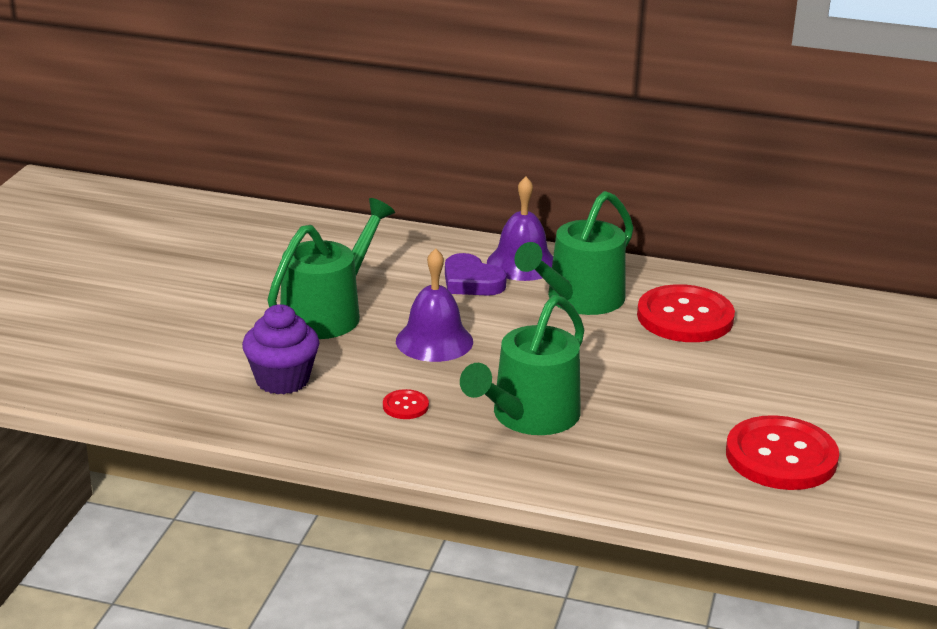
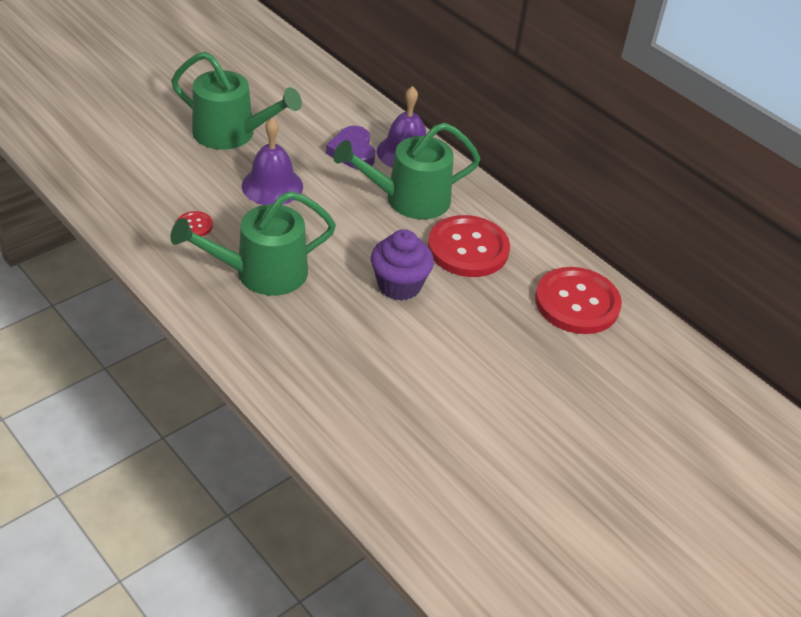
camera: 30 degrees right, 15 degrees up
(282, 380) = (145, 170): purple cupcake -> purple cupcake (399, 285)
(327, 313) = (231, 133): green watering can -> green watering can turned 45 degrees clockwise
(781, 456) = (394, 394): red button -> red button (577, 303)

